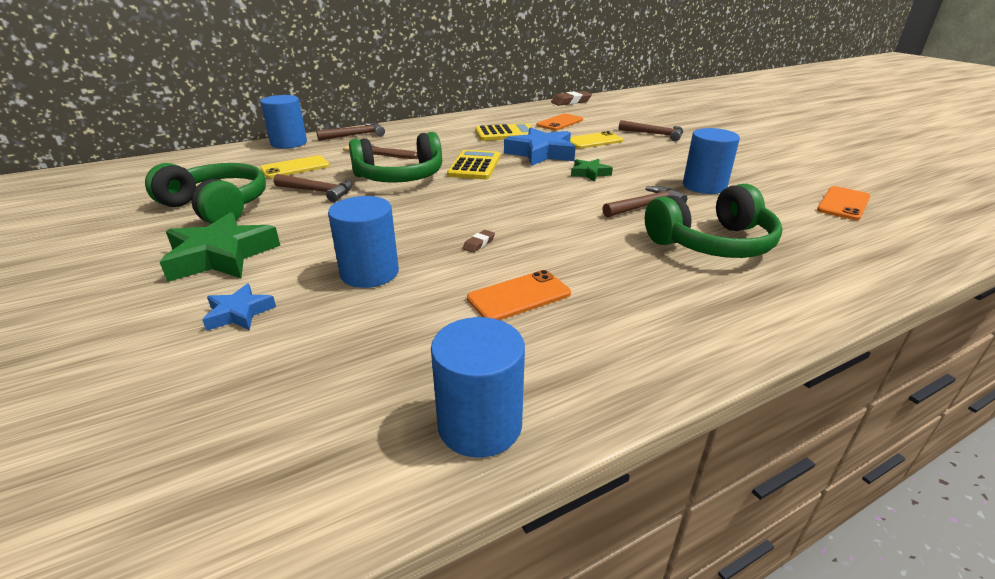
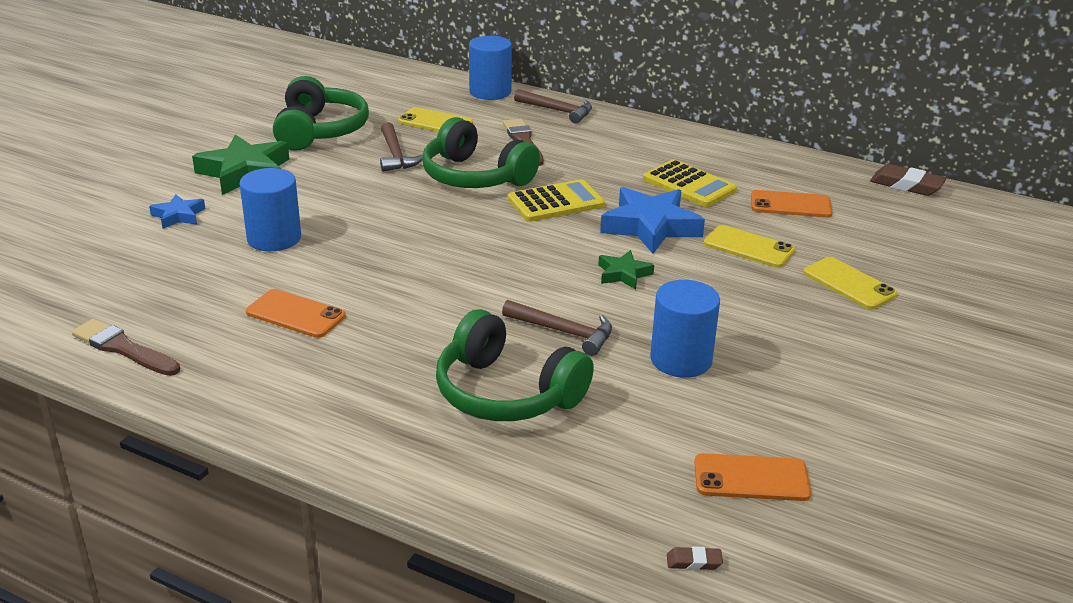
camera: 55 degrees right, 0 degrees up
(479, 244) = (371, 266): brown eraser -> brown eraser (694, 562)
(480, 424) = (123, 348): blue cylinder -> brown brush
(655, 134) = (849, 284): brown hammer -> yellow phone

